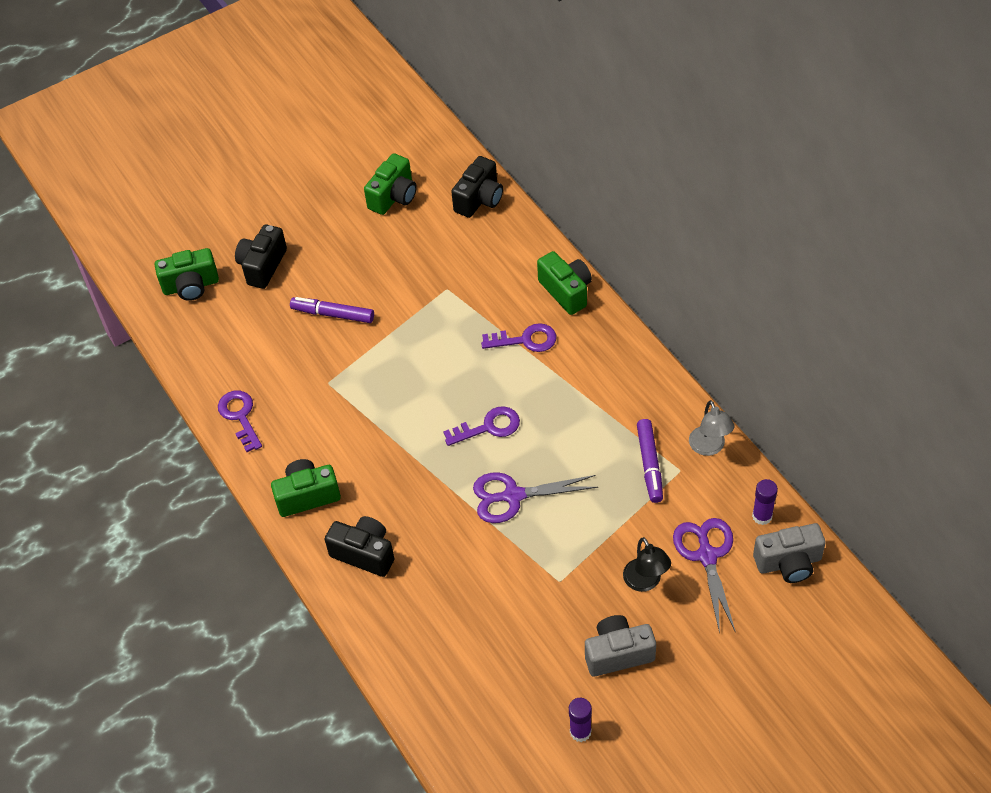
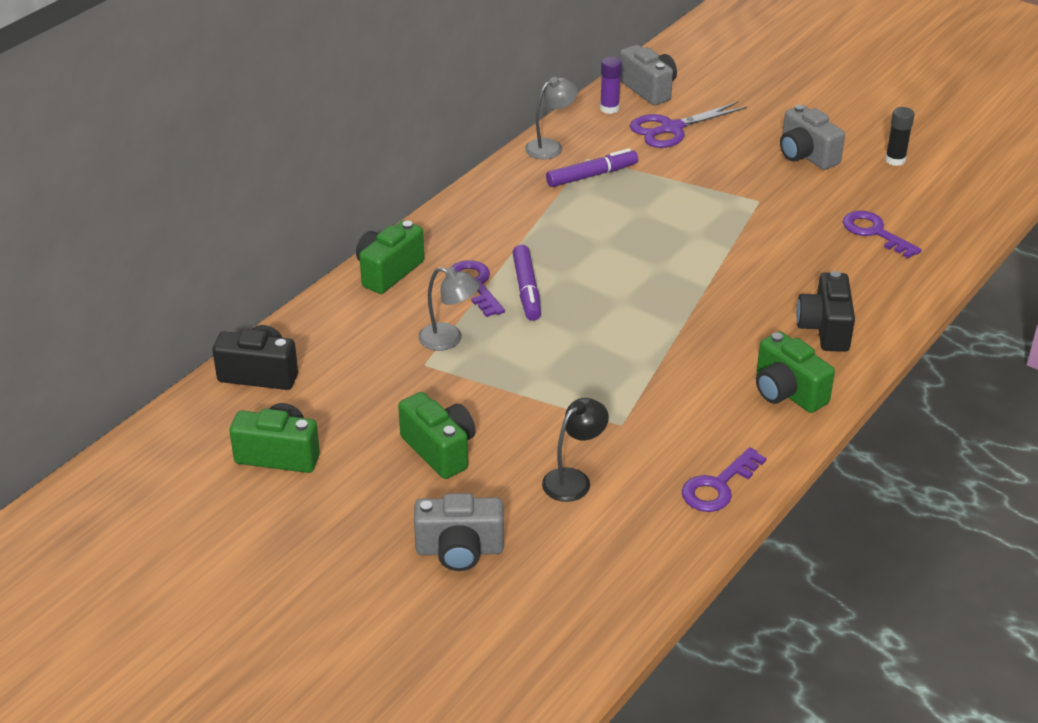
camera: 115 degrees left, 15 degrees down
(191, 286) = (531, 618): green camera -> green camera (440, 450)
(262, 266) = (459, 550): black camera -> grey camera
(333, 314) = (512, 452): purple marker -> purple marker (527, 290)
(467, 309) = (449, 340): none -> grey lamp
(488, 427) = (609, 284): purple key -> purple key (874, 232)
(512, 496) = (685, 248): purple scissors -> none
(580, 732) = (895, 160): purple glue stick -> black glue stick
(645, 582) = (723, 154): black lamp -> black lamp (573, 479)

